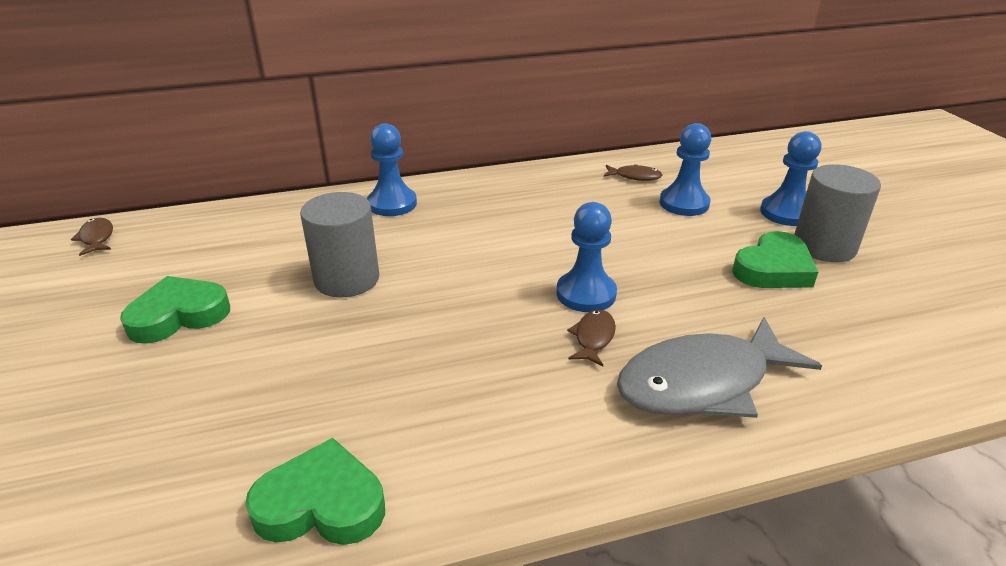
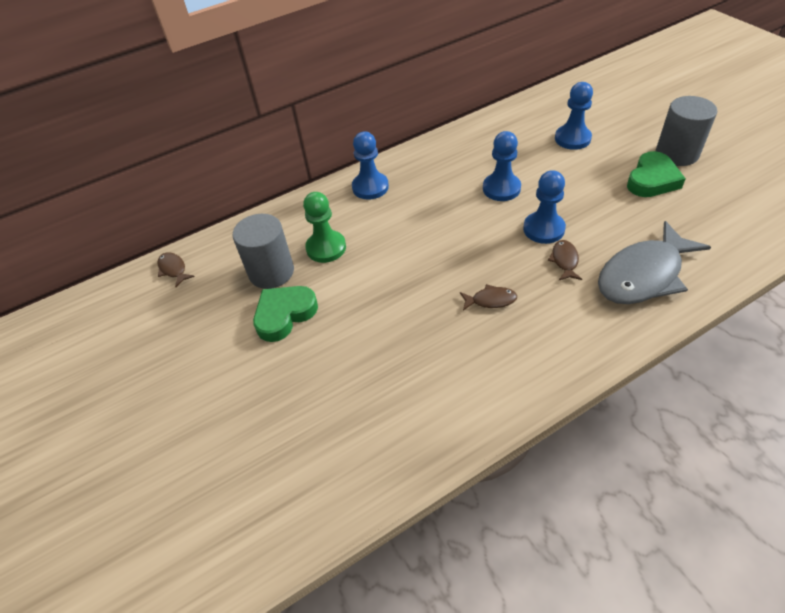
camera: 10 degrees left, 15 degrees up
(289, 254) = (326, 248): none -> green pawn
(321, 504) = (466, 411): green heart -> none
(347, 279) = (379, 257): grey cylinder -> grey cylinder (271, 272)
(635, 176) = (528, 122): brown fish -> brown fish (491, 300)
(786, 213) = (642, 131): blue pawn -> blue pawn (501, 188)

